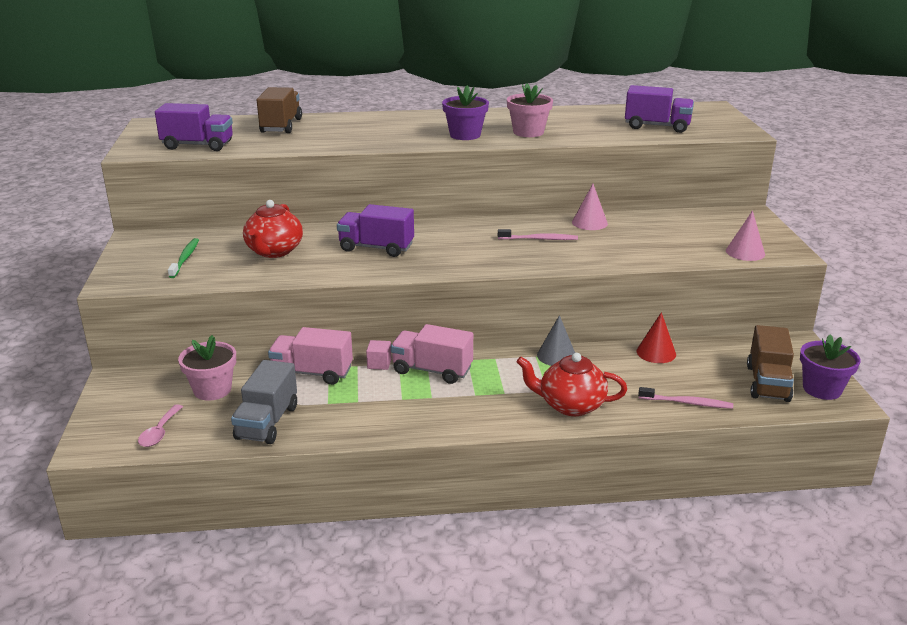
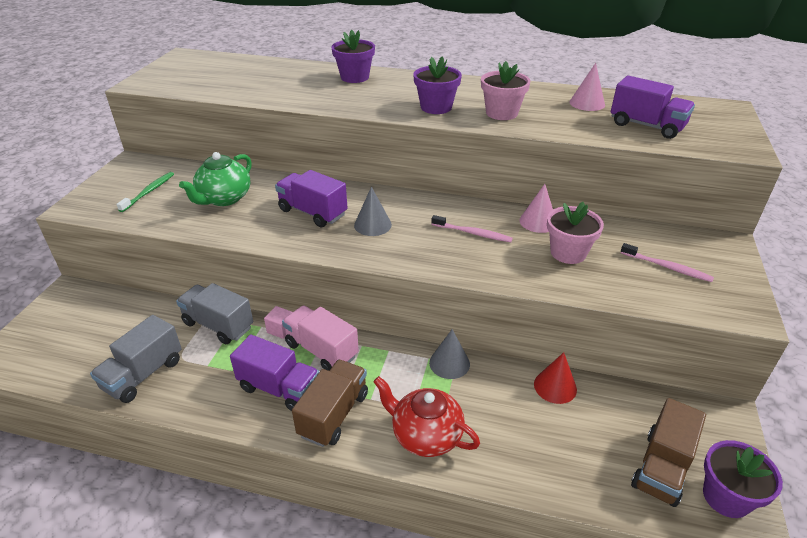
camera: 20 degrees right, 10 degrees up
(159, 432) = (56, 360): pink spoon -> none
(198, 145) = (194, 84): purple truck -> purple truck (279, 388)
(212, 390) = (128, 323): pink flower pot -> pink flower pot (568, 253)
(274, 251) = (224, 198): red teapot -> green teapot
(281, 126) = (281, 72): brown truck -> brown truck (333, 414)
(312, 373) = (218, 325): pink truck -> grey truck
(362, 121) = (354, 77): none -> purple flower pot
(443, 247) = (372, 225): none -> grey cone
(687, 403) = (552, 470): pink toothbrush -> pink toothbrush (667, 267)
(745, 252) = (691, 300): pink cone -> pink cone (587, 103)

